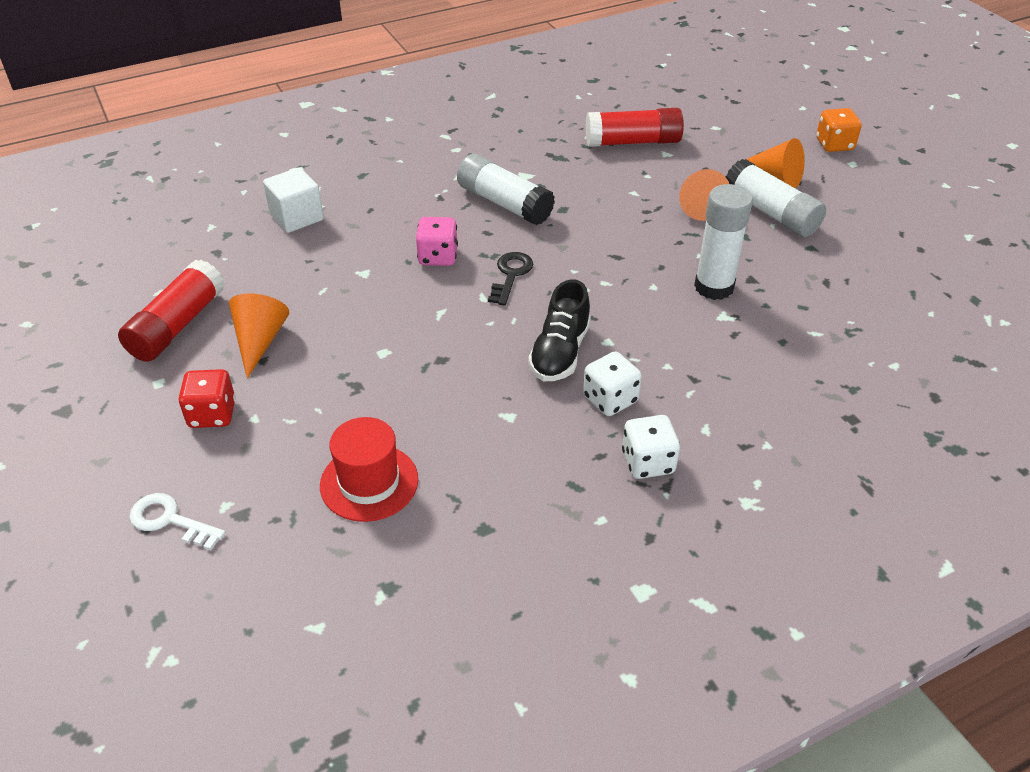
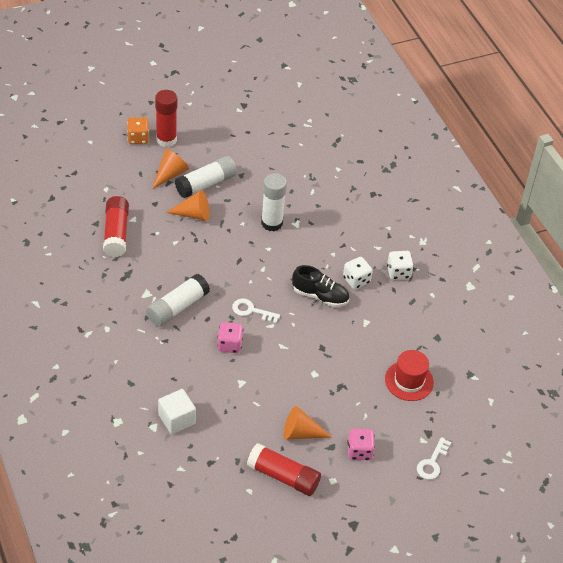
camera: 90 degrees left, 5 degrees up
(212, 414) = (359, 451): red dice -> pink dice
(511, 275) = (251, 311): black key -> white key
(848, 169) = (166, 139): none -> red glue stick

